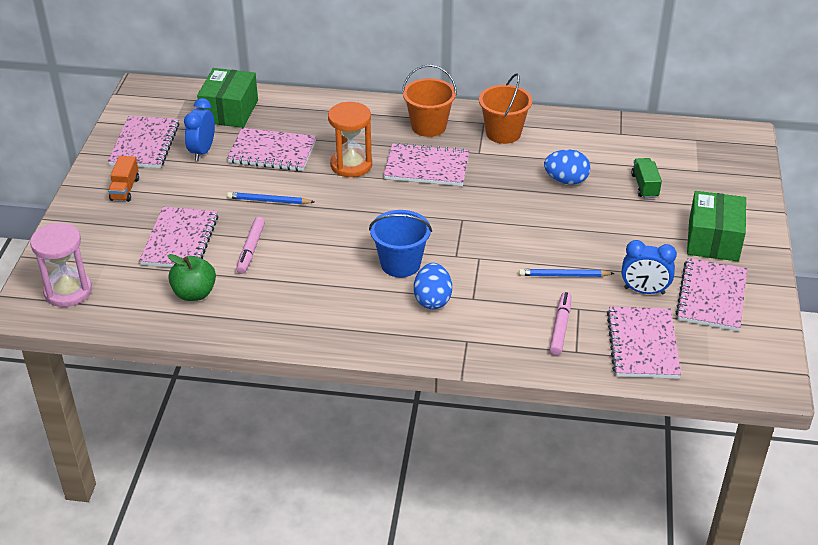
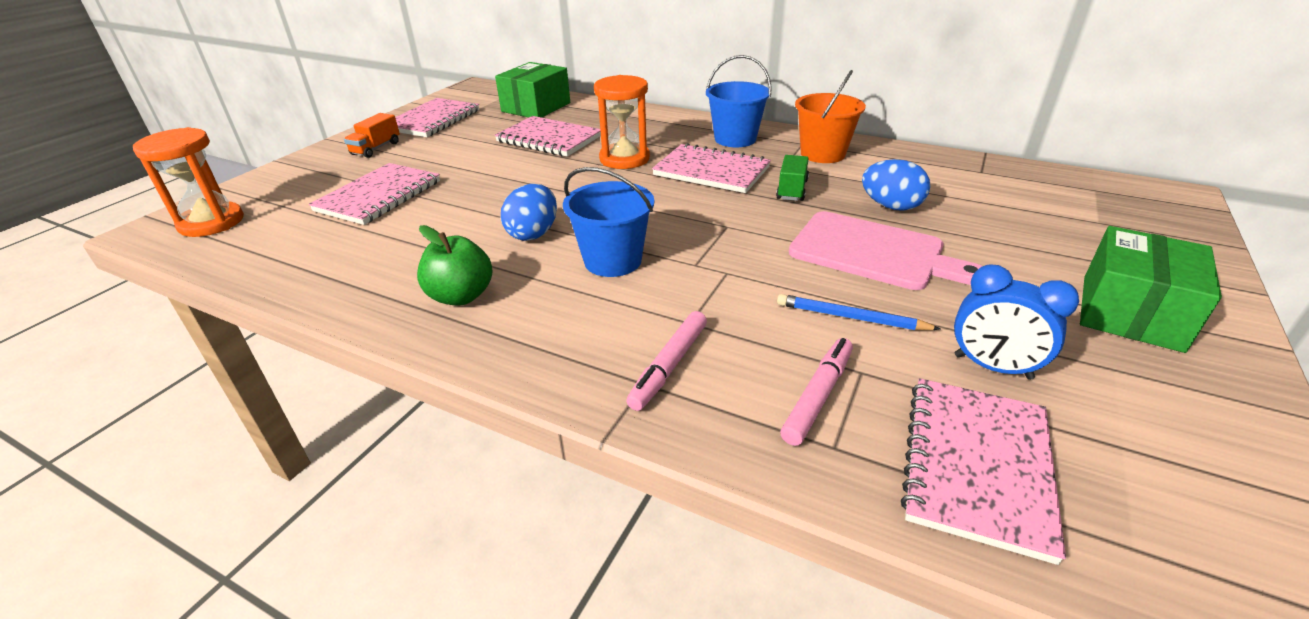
camera: 20 degrees right, 5 degrees down
(68, 291) = (211, 223): pink hourglass -> orange hourglass
(194, 293) = (335, 248): green apple -> green apple (461, 296)
(202, 151) = (481, 131): blue clock -> none
(251, 249) = (444, 216): pink marker -> pink marker (669, 366)
(269, 201) = (507, 176): blue pencil -> none
(428, 126) = (735, 139): orange bucket -> blue bucket
(432, 300) = (627, 312): blue egg -> blue egg (533, 234)
(564, 223) = (873, 252): none -> pink cutting board
(644, 186) = (1010, 227): green truck -> green truck (792, 190)
(711, 297) = (1132, 403): pink notebook -> none

